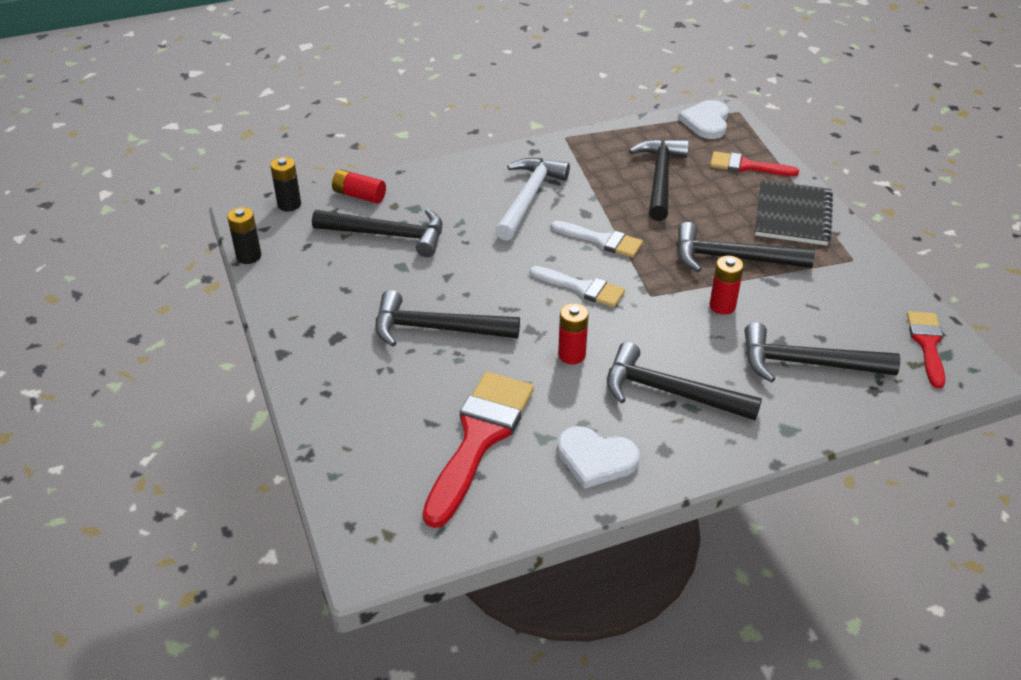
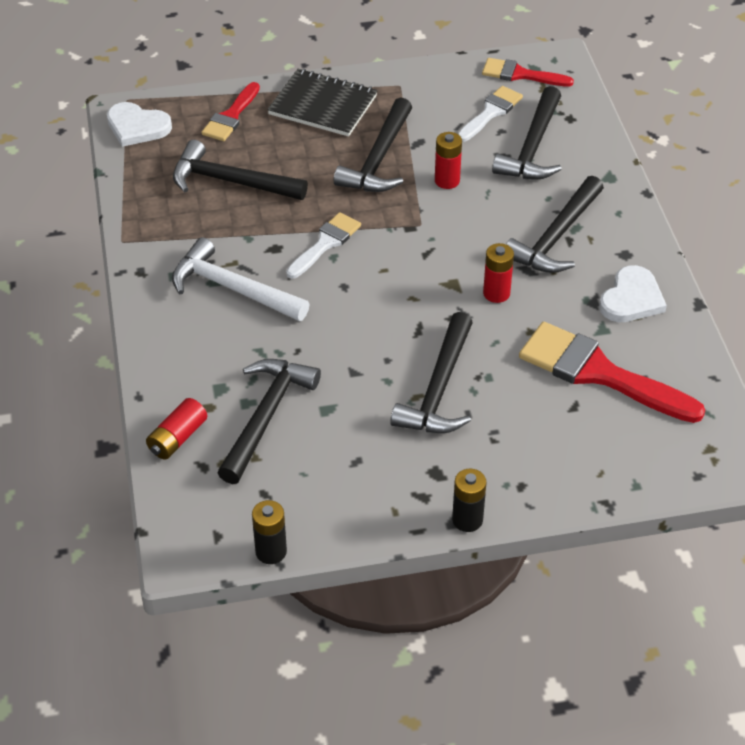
camera: 80 degrees left, 5 degrees up
(289, 204) = (174, 509): black battery -> black battery (467, 520)
(582, 288) = (399, 270): white brush -> white brush (491, 112)

